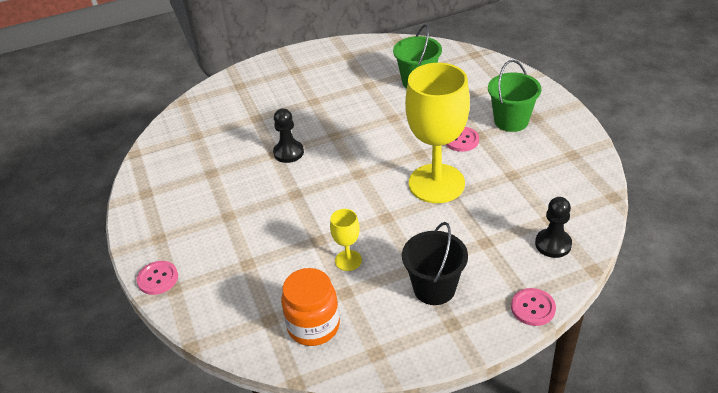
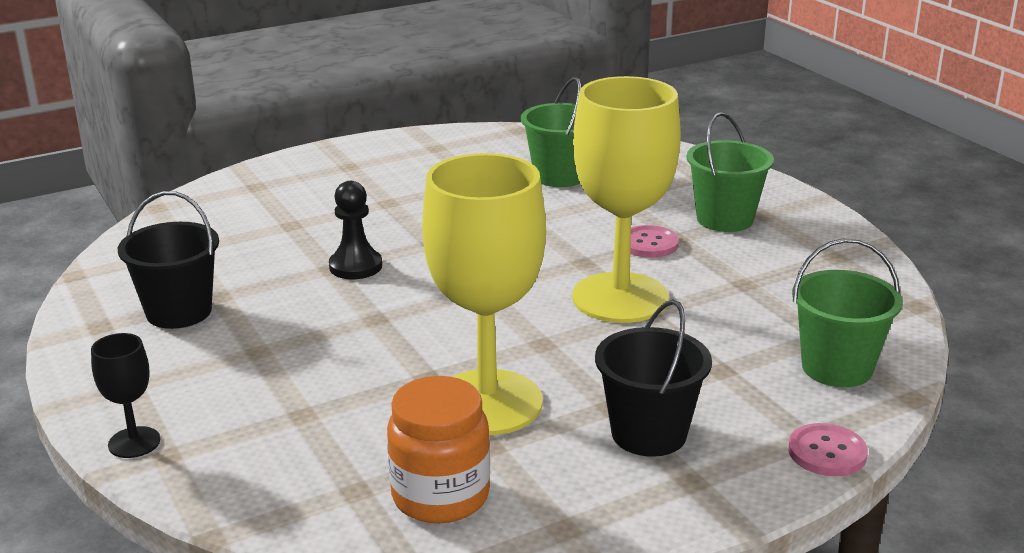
camera: 10 degrees left, 15 degrees down
(158, 279) = (134, 442): pink button -> black goblet
(188, 184) = (179, 312): none -> black bucket
(348, 260) = (487, 403): yellow goblet -> yellow goblet, size x2.28
(553, 244) = (837, 368): black pawn -> green bucket

